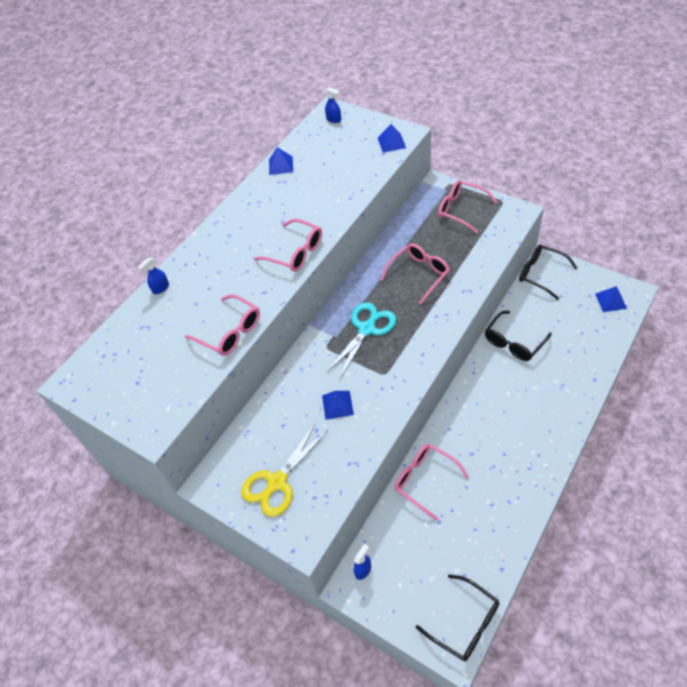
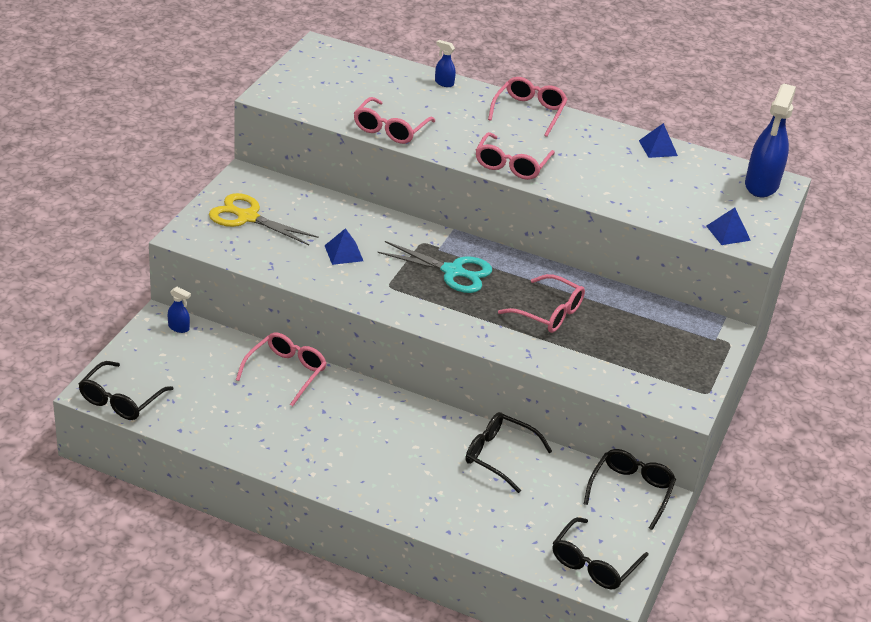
camera: 70 degrees right, 15 degrees down
(334, 119) = (761, 185): blue spray bottle -> blue spray bottle, size x2.30
(461, 210) = (678, 353): pink glasses -> pink glasses (529, 112)
(611, 301) = (594, 563): blue pyramid -> black glasses

